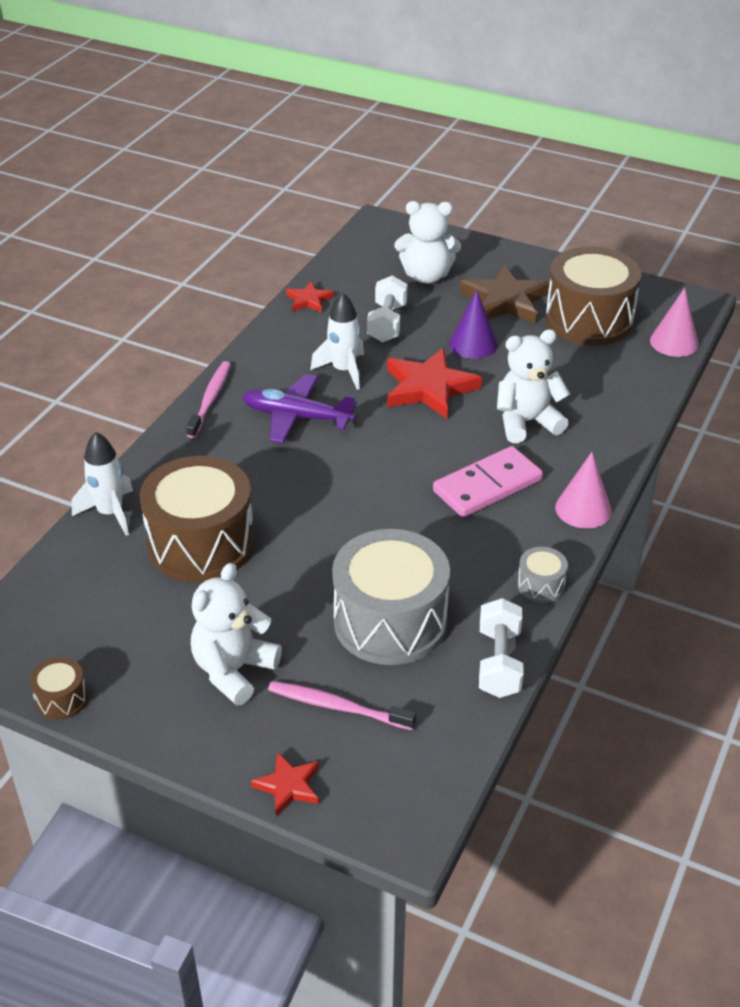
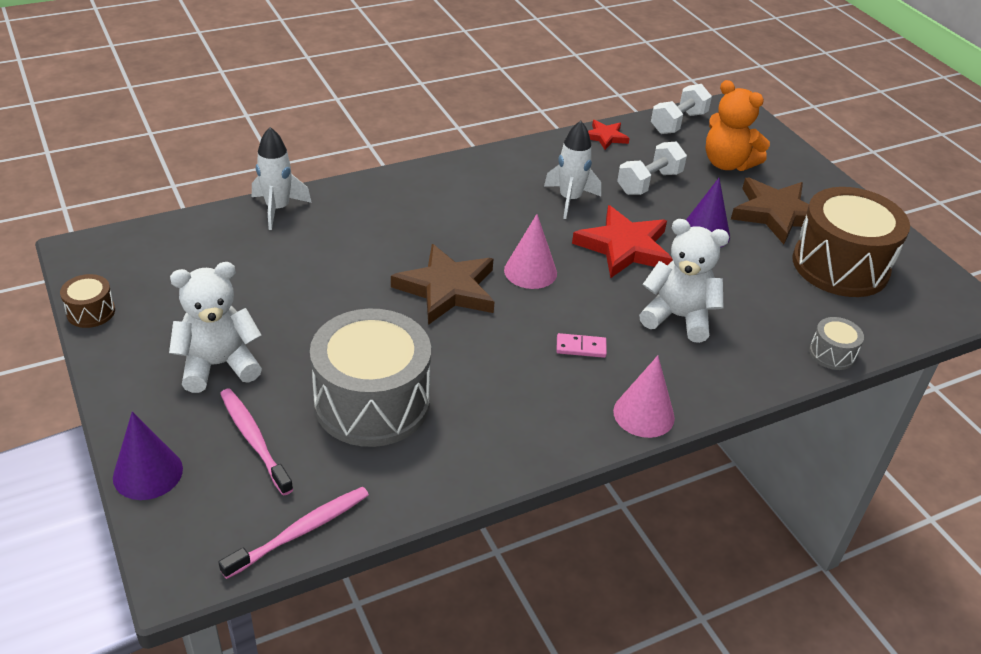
camera: 35 degrees right, 0 degrees up
(201, 543) = (310, 264): brown drum -> none
(210, 399) = (443, 169): pink toothbrush -> pink toothbrush (301, 531)
(288, 786) = (148, 473): red star -> purple cone
(296, 417) = (491, 214): purple plane -> none
(337, 499) = (447, 289): none -> brown star
(426, 276) = (727, 163): white teddy bear -> orange teddy bear
(487, 486) = (581, 347): pink domino -> pink domino, size x0.46
(499, 663) = (416, 491): white dumbbell -> white dumbbell (678, 123)
(541, 585) = (528, 452): grey drum -> grey drum (832, 354)
(674, 342) = (906, 325): pink cone -> pink cone (530, 271)

